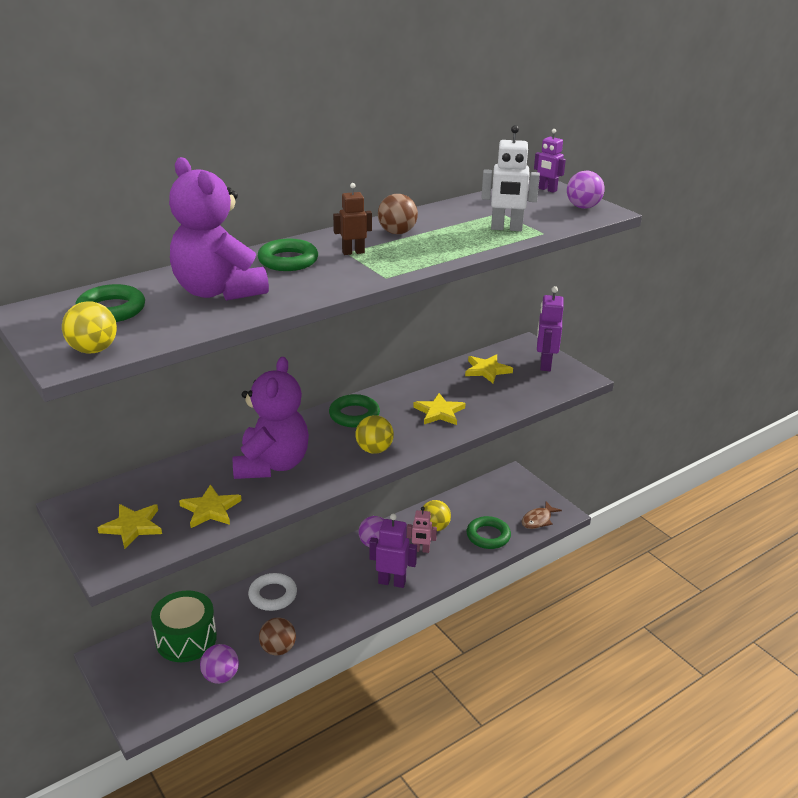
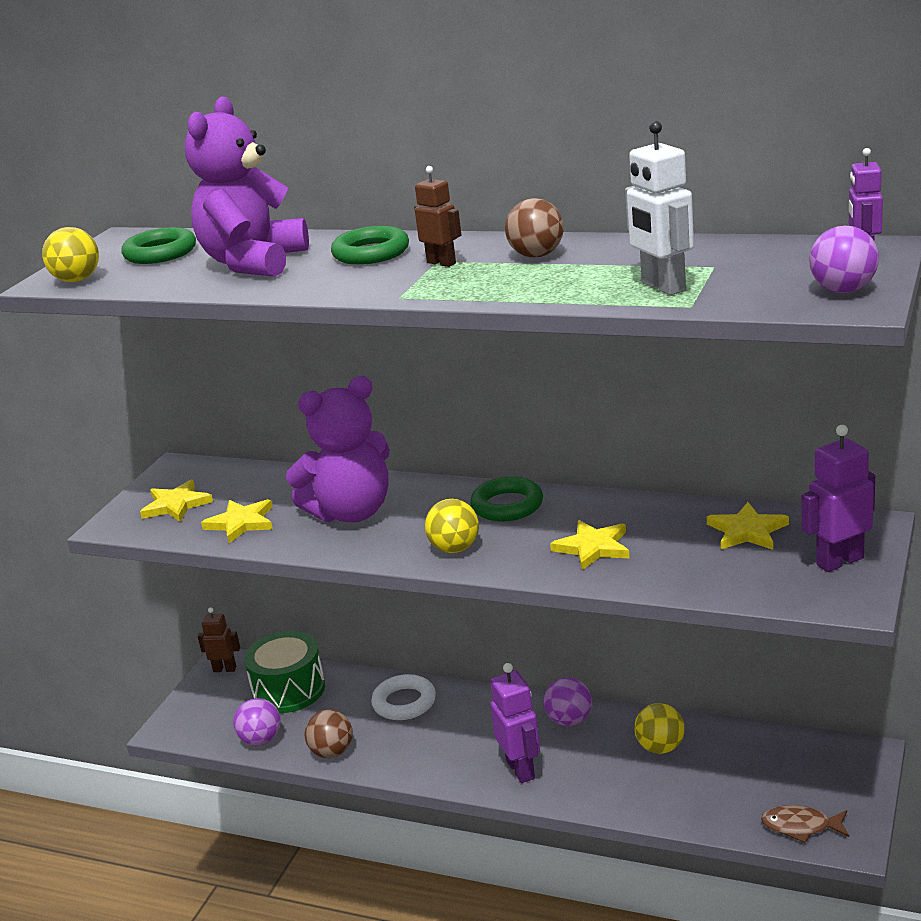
camera: 60 degrees right, 5 degrees down
(115, 659) = (225, 669): none -> brown robot
(421, 550) = (604, 760): pink robot -> none
(488, 536) = (704, 799): green ring -> none

